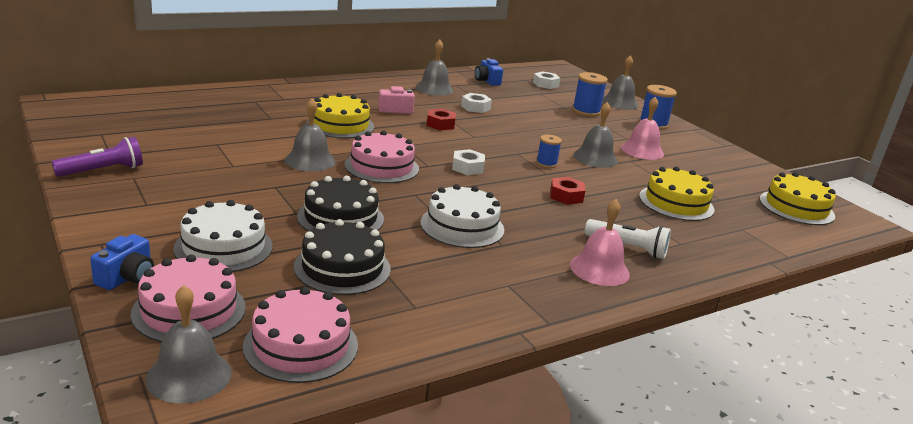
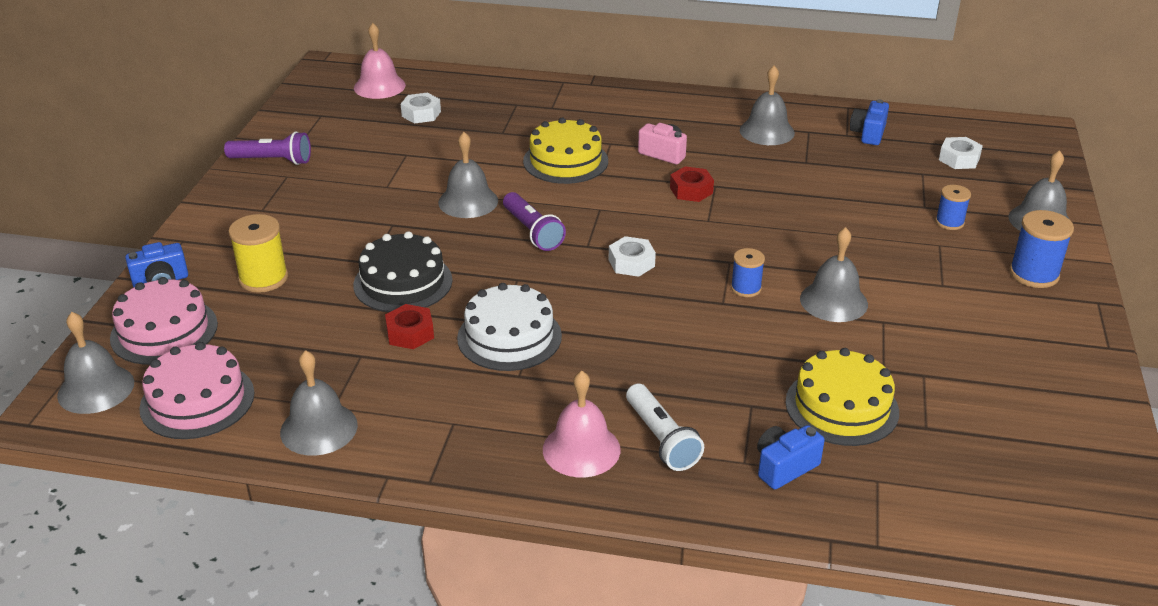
camera: 45 degrees right, 10 degrees up
(223, 247) = (263, 278): white cake -> yellow spool
(342, 268) = (329, 339): black cake -> none
(381, 167) = (532, 232): pink cake -> purple flashlight
(427, 324) = (319, 428): none -> grey bell
(475, 107) = (781, 175): white nut -> white nut (421, 114)
(566, 196) = (696, 342): red nut -> red nut (410, 333)
(586, 111) = (949, 222): blue spool -> blue spool, size x0.62
(642, 150) = (932, 312): pink bell -> pink bell (379, 86)
(700, 238) = (784, 467): none -> blue camera
(796, 207) = (1041, 487): yellow cake -> none

